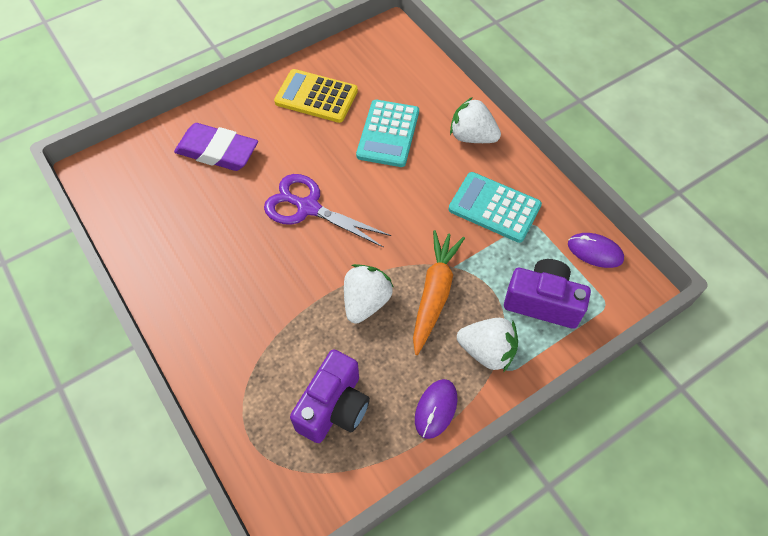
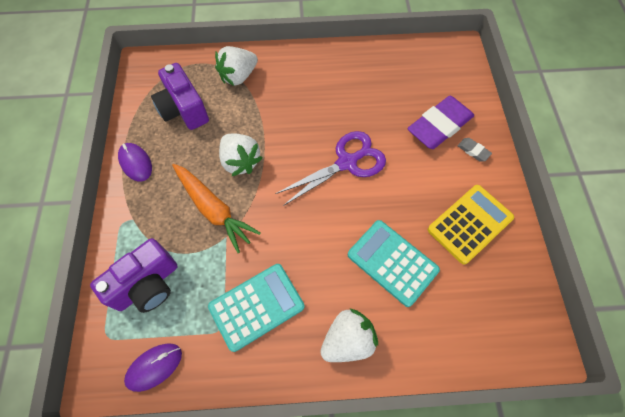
camera: 120 degrees right, 5 degrees up
(234, 117) = (473, 151): none -> grey eraser
(487, 351) = (145, 218): white strawberry -> white strawberry (238, 76)

